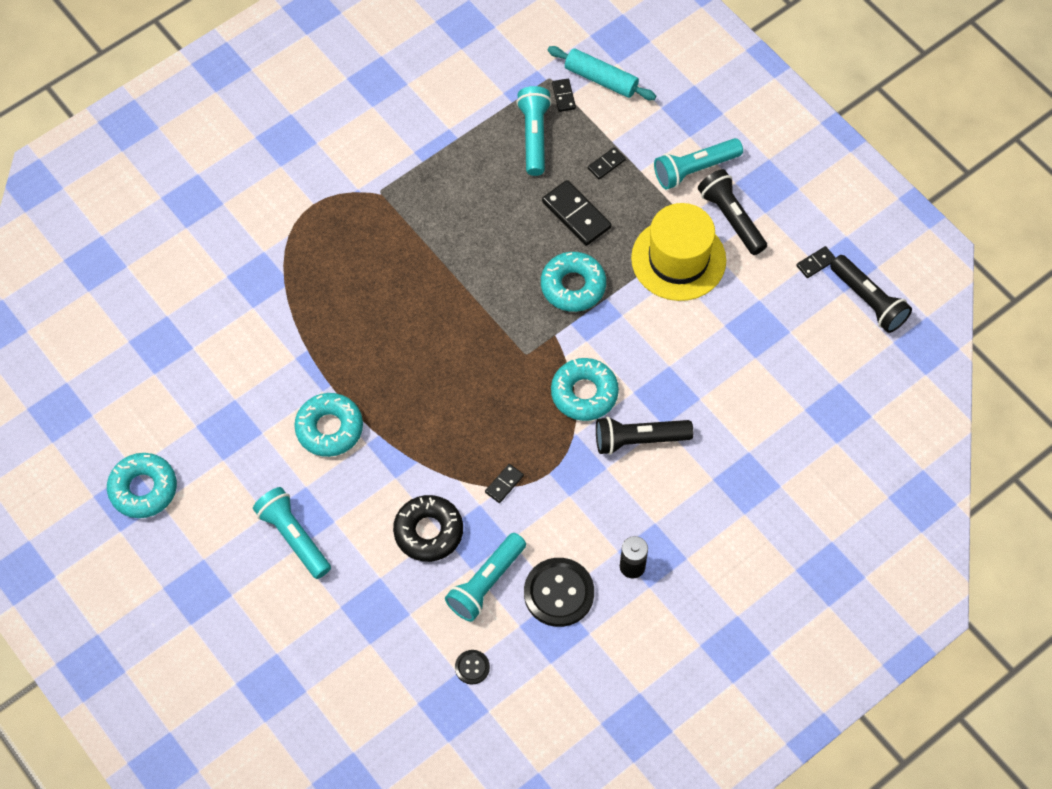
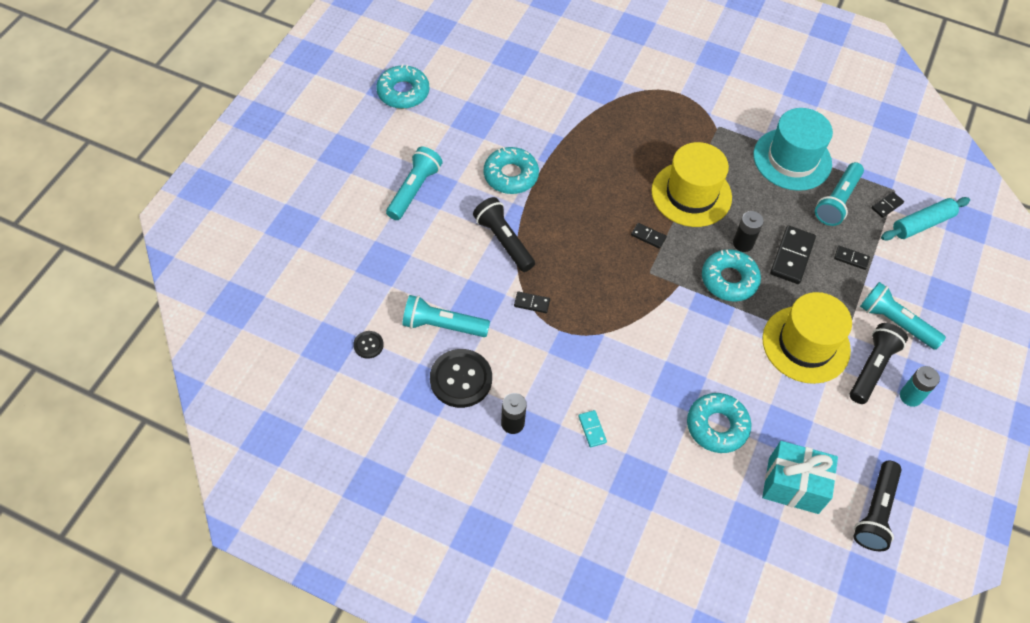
camera: 60 degrees right, 5 degrees down
(428, 532) = (464, 270): black donut -> none
(452, 264) = (691, 194): none -> yellow hat
(461, 147) = (792, 159): none -> turquoise hat
(534, 136) = (837, 201): turquoise flashlight -> turquoise flashlight turned 150 degrees clockwise
(538, 250) = (743, 243): none -> black battery
(584, 393) = (642, 326): turquoise donut -> turquoise donut (717, 426)
(601, 79) = (922, 224): turquoise rolling pin -> turquoise rolling pin turned 60 degrees clockwise
(639, 440) = (626, 382): black flashlight -> black flashlight (504, 241)
(674, 497) = (592, 429): none -> turquoise domino
(775, 204) = (910, 396): none -> turquoise battery
(813, 353) = (793, 485): none -> turquoise gift
(816, 263) = (879, 452): black domino -> black domino (648, 236)

